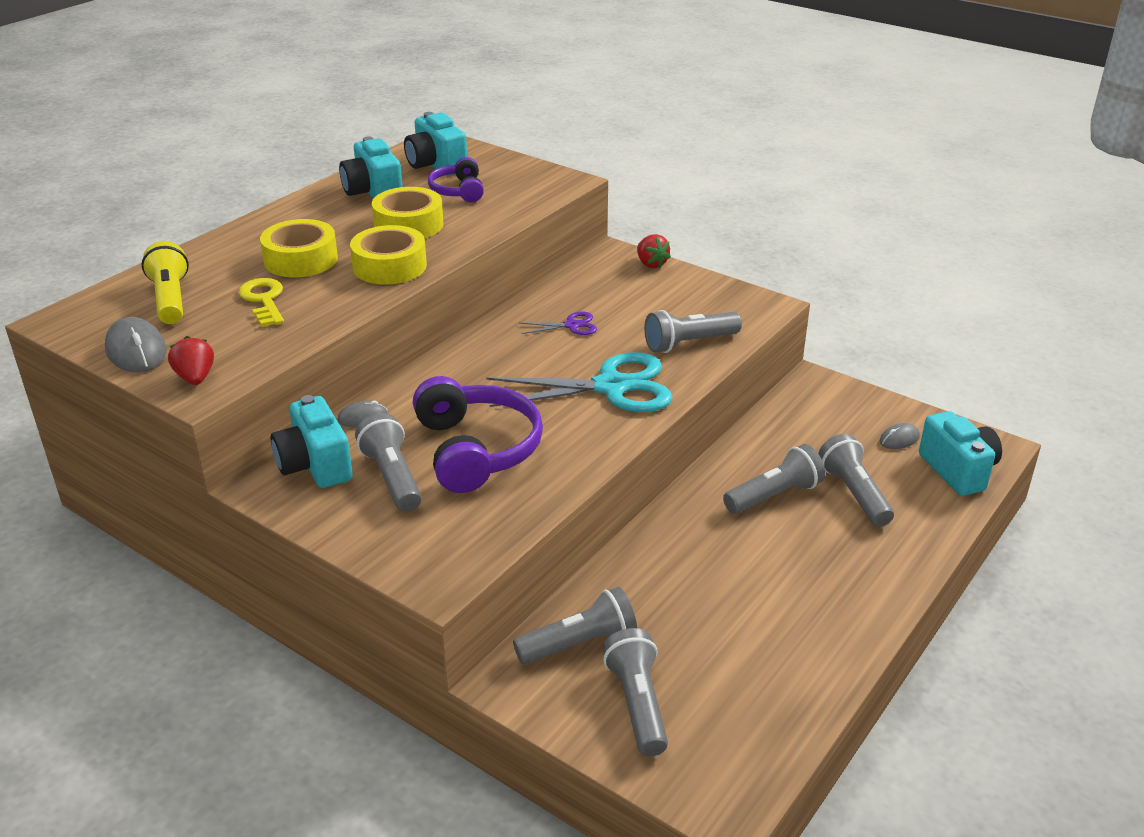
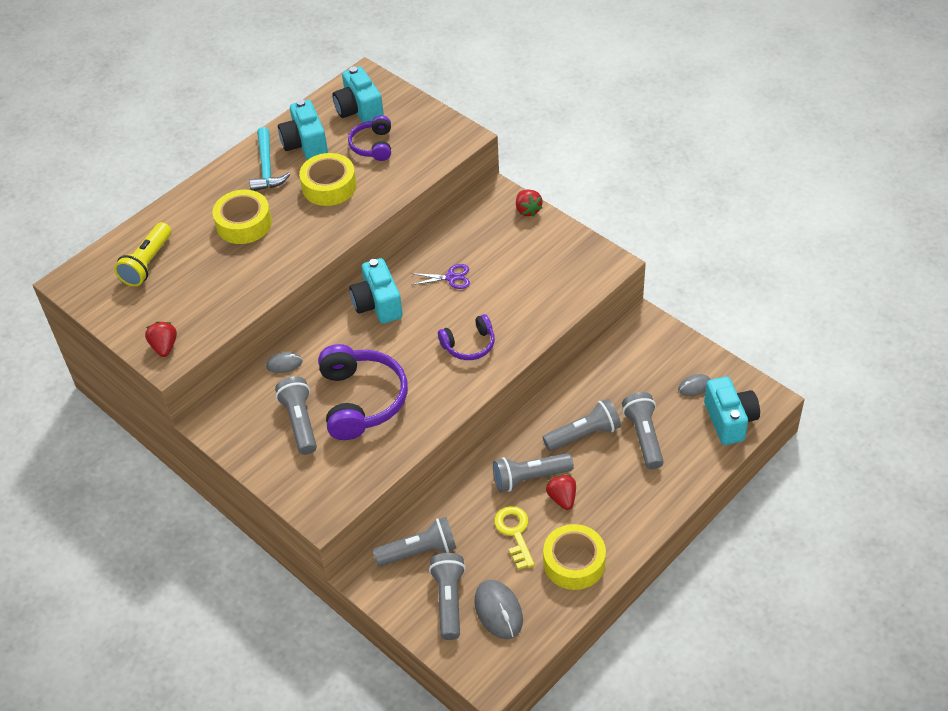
camera: 10 degrees right, 15 degrees up
(136, 350) = (124, 316): grey mouse -> grey mouse (498, 611)
(170, 299) = (147, 263): yellow flashlight -> yellow flashlight turned 150 degrees counterclockwise
(264, 300) = (214, 268): yellow key -> yellow key (515, 533)
(315, 465) = (248, 407): turquoise camera -> turquoise camera (378, 304)
(326, 212) = (267, 167): none -> turquoise hammer
(389, 266) = (309, 235): yellow tape -> yellow tape (574, 562)
(611, 387) = (469, 345): turquoise scissors -> purple headphones
(689, 343) = (538, 302): grey flashlight -> grey flashlight (529, 478)
(767, 567) = (562, 498): none -> red strawberry

